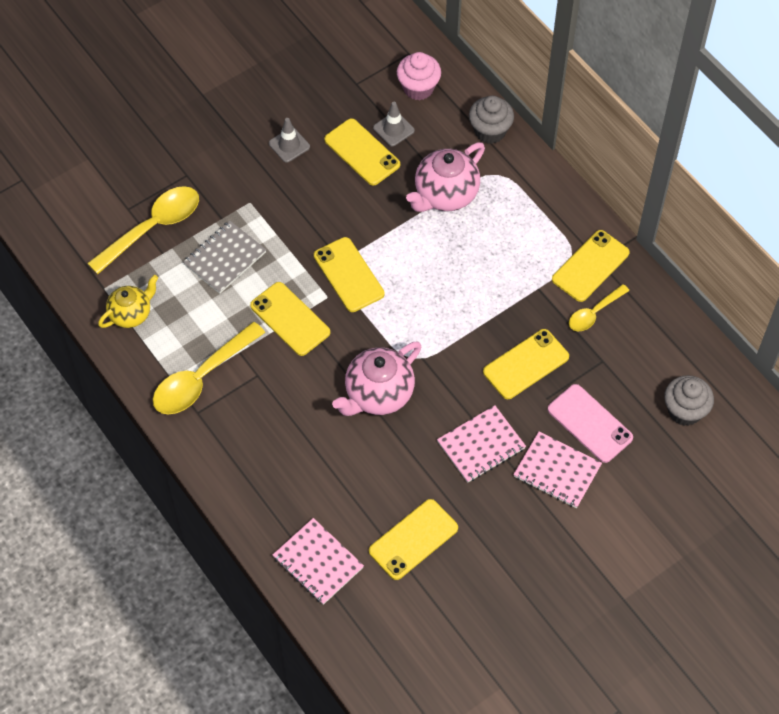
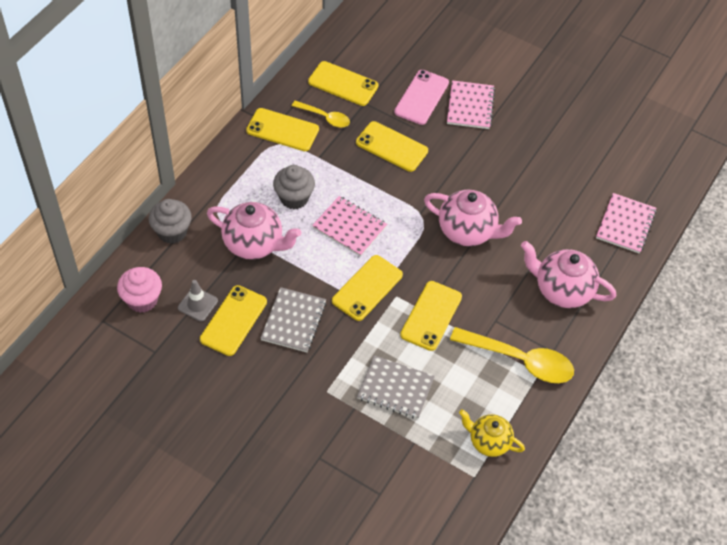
camera: 115 degrees left, 5 degrees down
(153, 227) = (390, 462): yellow spoon -> none
(263, 455) = (562, 290): none -> pink teapot
(289, 145) = (249, 382): grey traffic cone -> none
(339, 200) = (294, 321): none -> grey notebook
(413, 539) = (572, 173): yellow phone -> yellow phone (343, 84)
(481, 445) = (475, 155): pink notebook -> pink notebook (349, 227)
(684, 411) = (382, 48): grey cupcake -> grey cupcake (294, 198)

